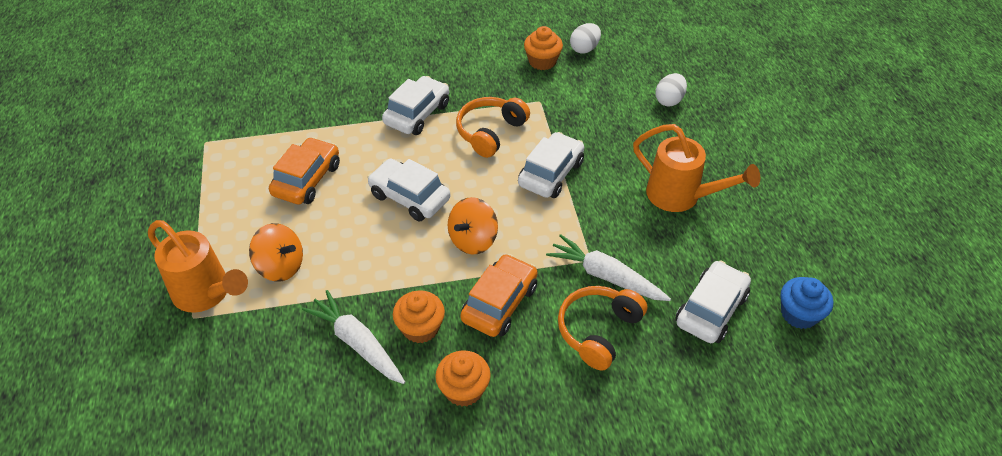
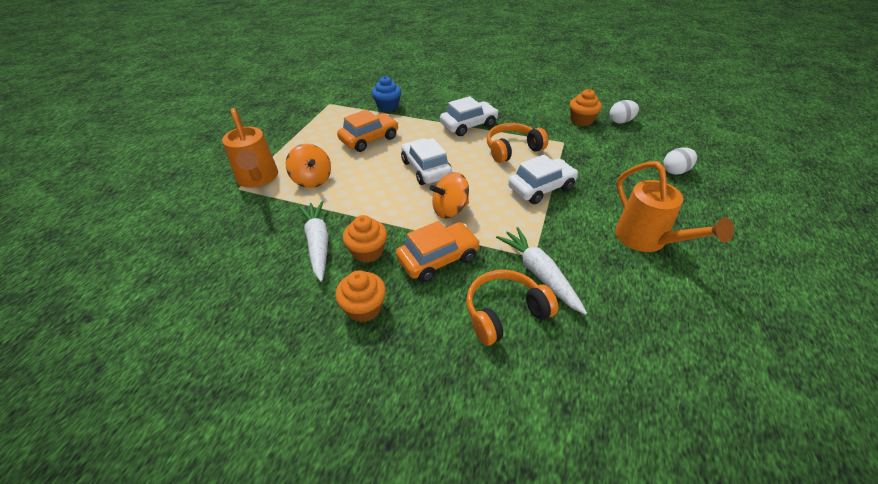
camera: 30 degrees right, 5 degrees down
(711, 309) = (625, 341): white car -> none
(799, 314) = (724, 386): blue cupcake -> blue cupcake (388, 106)

